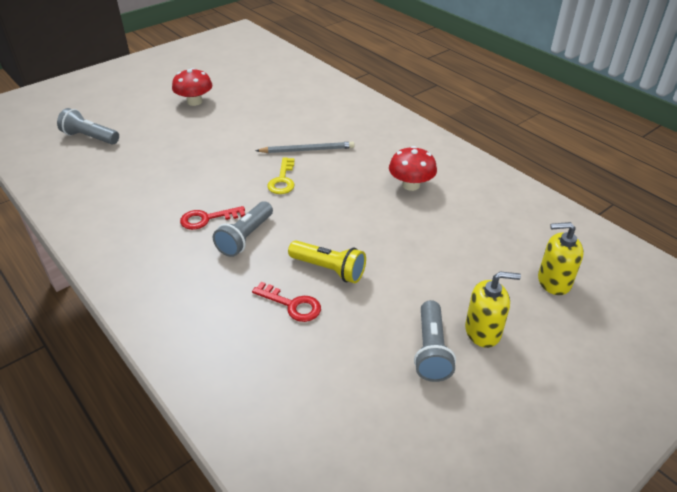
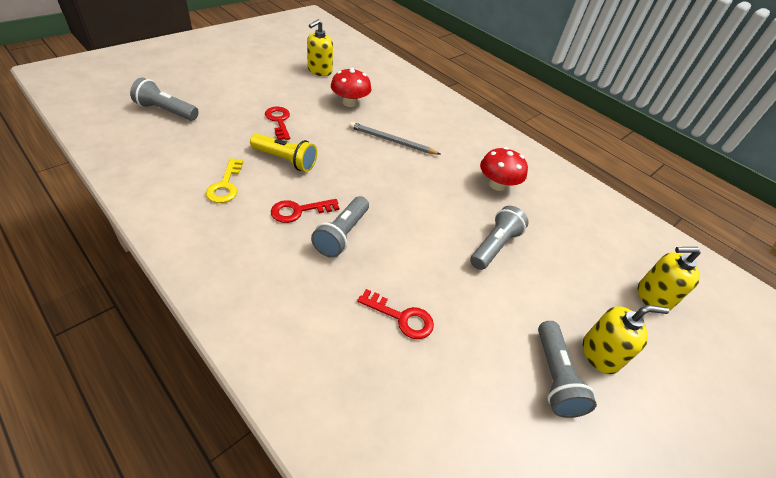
camera: 10 degrees left, 5 degrees up
(195, 101) = (273, 82): red mushroom -> red mushroom (350, 102)
(196, 139) = (279, 121): none -> red key
(242, 87) = (319, 71): none -> yellow soap dispenser
(282, 180) = (372, 172): yellow key -> yellow key (225, 185)
(307, 150) = (392, 141): grey pencil -> grey pencil turned 150 degrees counterclockwise
(329, 269) = (433, 275): yellow flashlight -> yellow flashlight (285, 160)
(395, 241) = (494, 246): none -> grey flashlight

